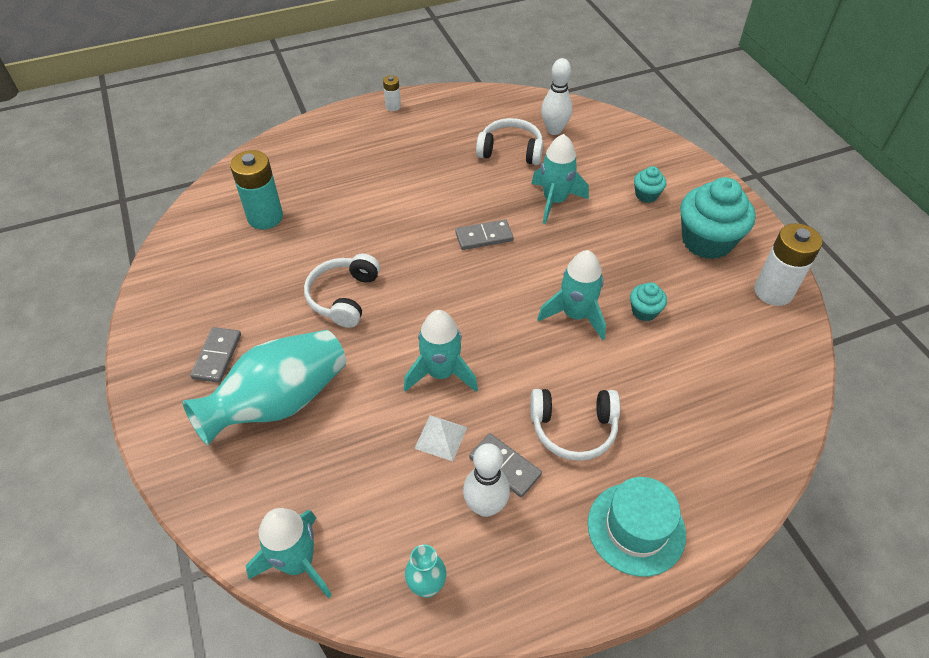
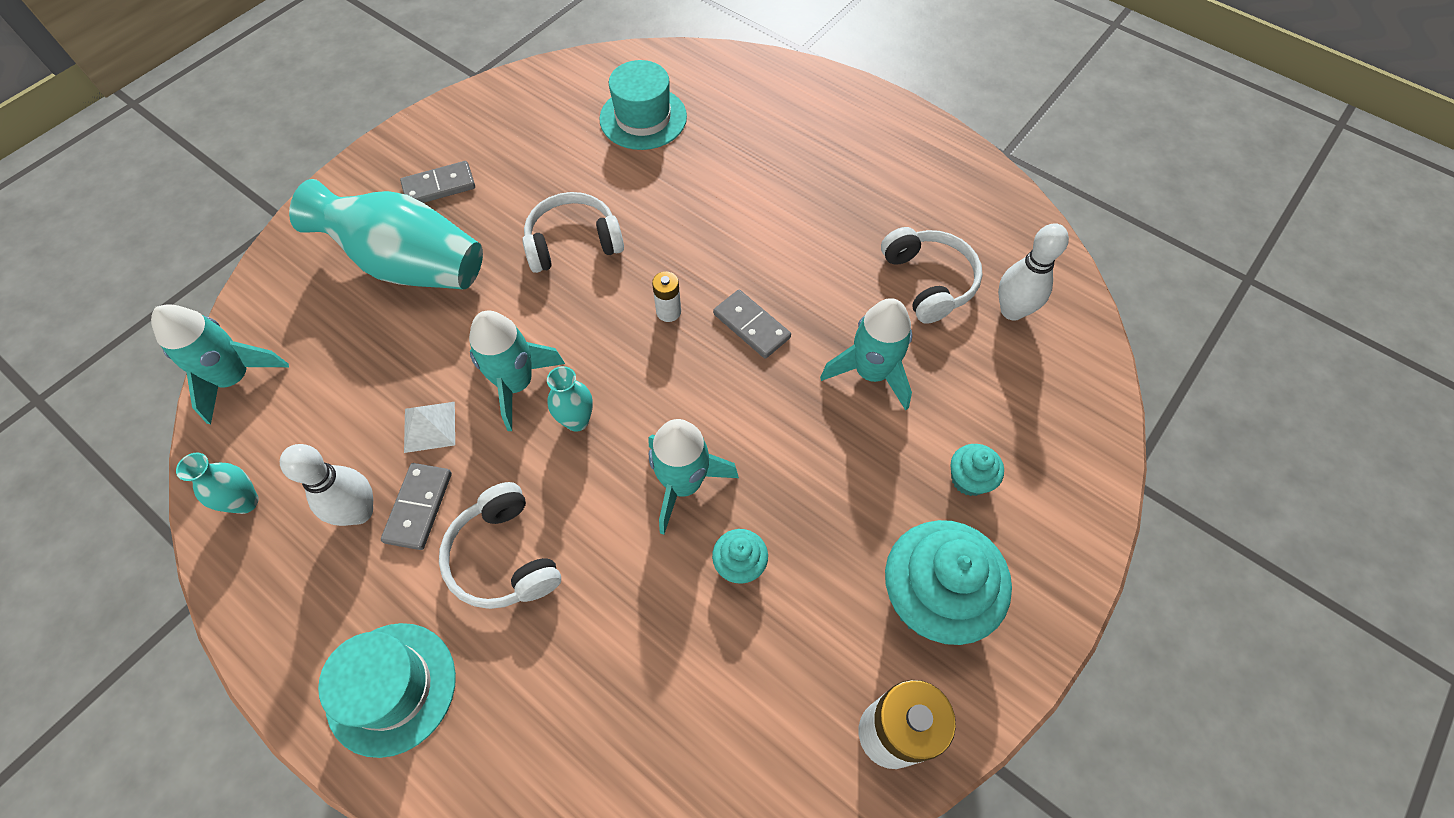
camera: 60 degrees right, 10 degrees up
(265, 217) = (643, 118): turquoise battery -> turquoise hat
(393, 106) = (909, 127): white battery -> white battery (668, 312)
(494, 350) = (577, 421): none -> turquoise vase

